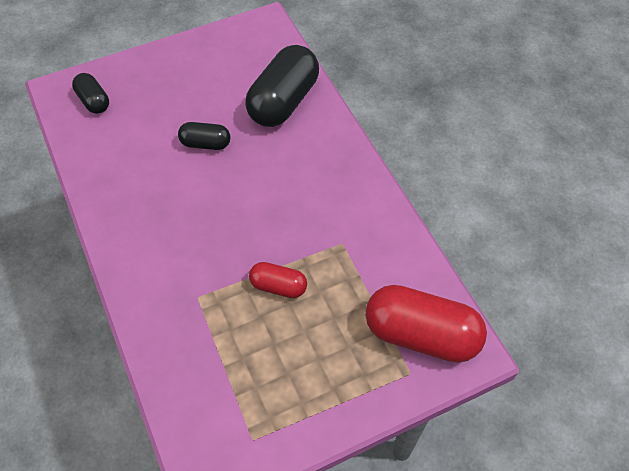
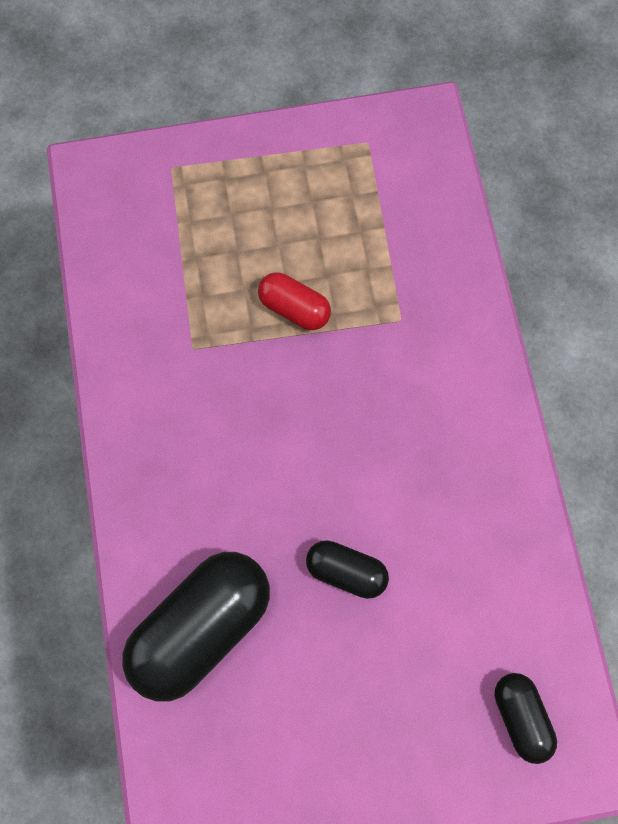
camera: 165 degrees left, 15 degrees up
(421, 335) = (140, 205): red capsule -> none

